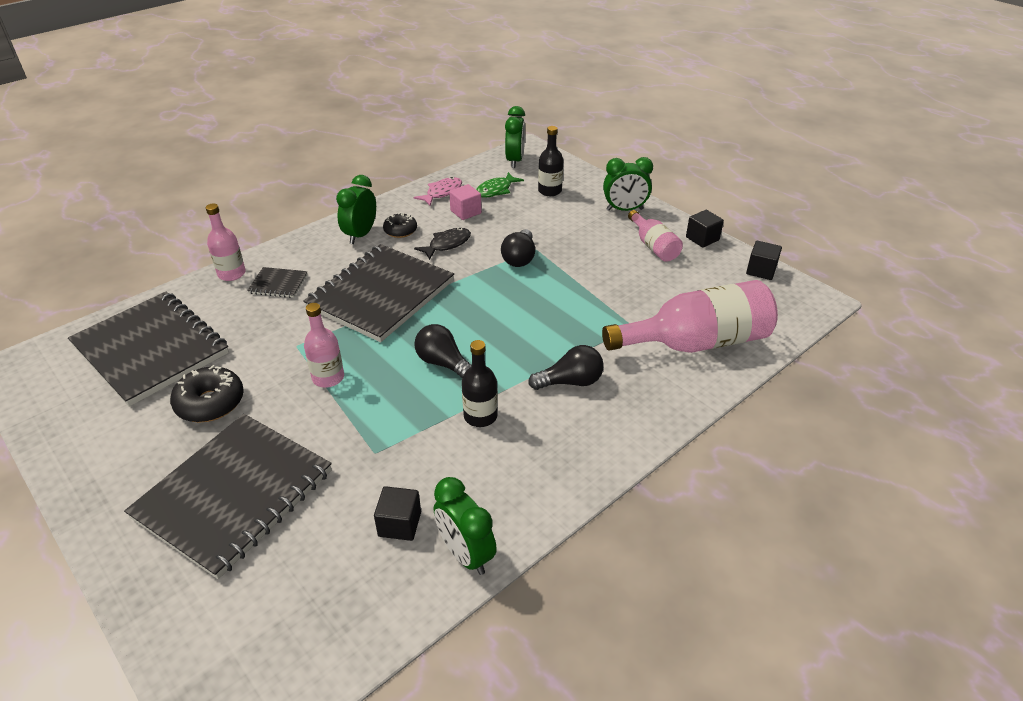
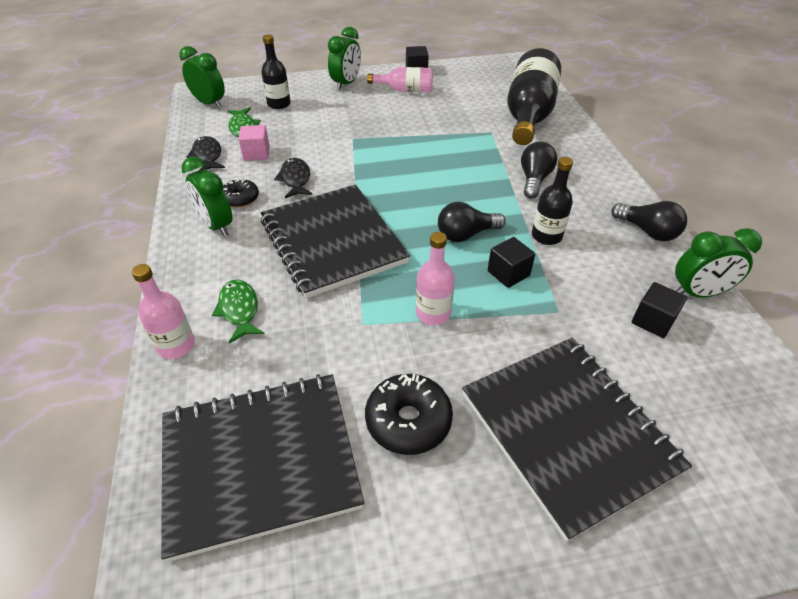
camera: 60 degrees left, 5 degrees up
(278, 284) = (239, 310): black notebook -> green fish
(442, 193) = (207, 156): pink fish -> black fish
(519, 258) = (358, 150): black light bulb -> black light bulb (647, 231)
(696, 342) = (528, 115): pink bottle -> black bottle
(761, 270) = (473, 66): black cube -> black cube (508, 273)

